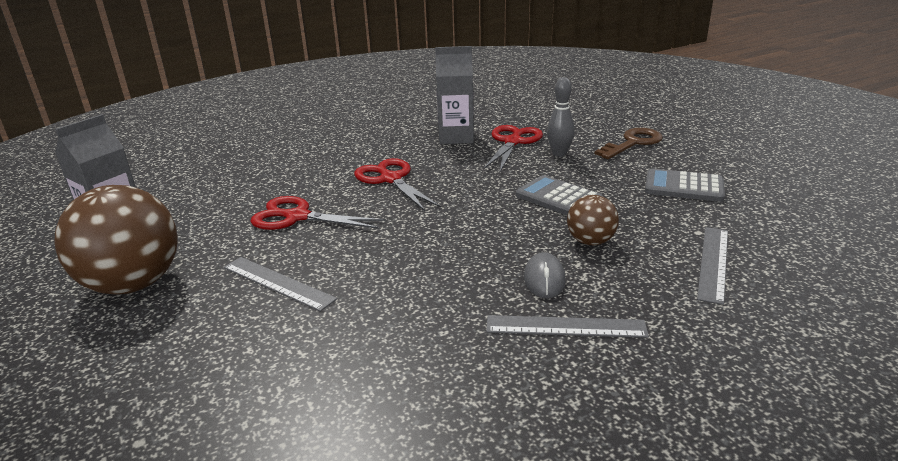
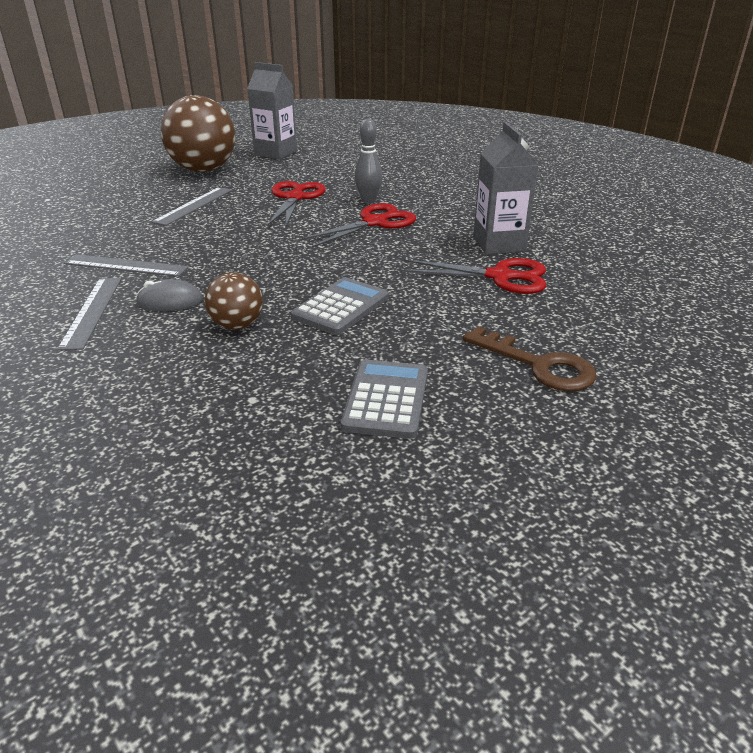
camera: 80 degrees right, 5 degrees up
(559, 154) = (473, 307): grey bowling pin -> grey bowling pin (368, 201)
(713, 263) = (175, 402): grey ruler -> grey ruler (126, 265)

